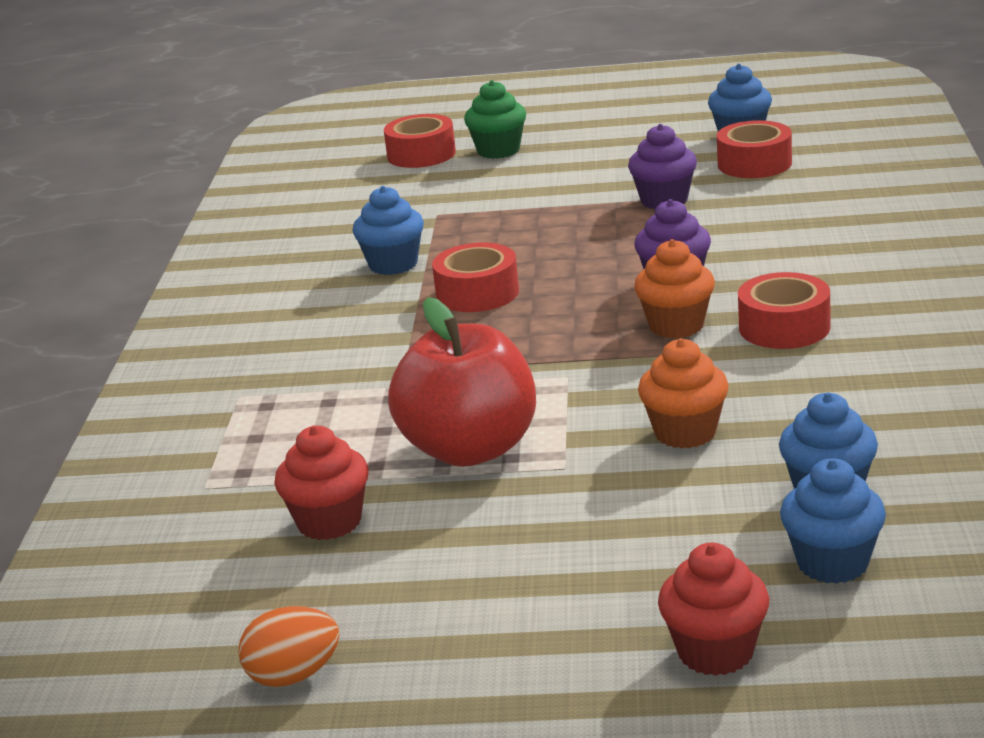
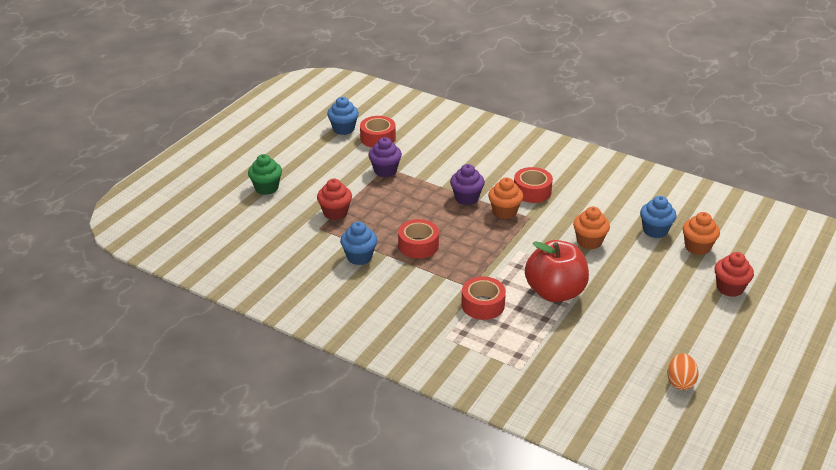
camera: 65 degrees left, 10 degrees up
(329, 522) = (579, 343): red cupcake -> red cupcake (335, 213)
(421, 154) = (237, 209): red tape -> red tape (483, 305)
(832, 563) = (697, 247): blue cupcake -> orange cupcake

